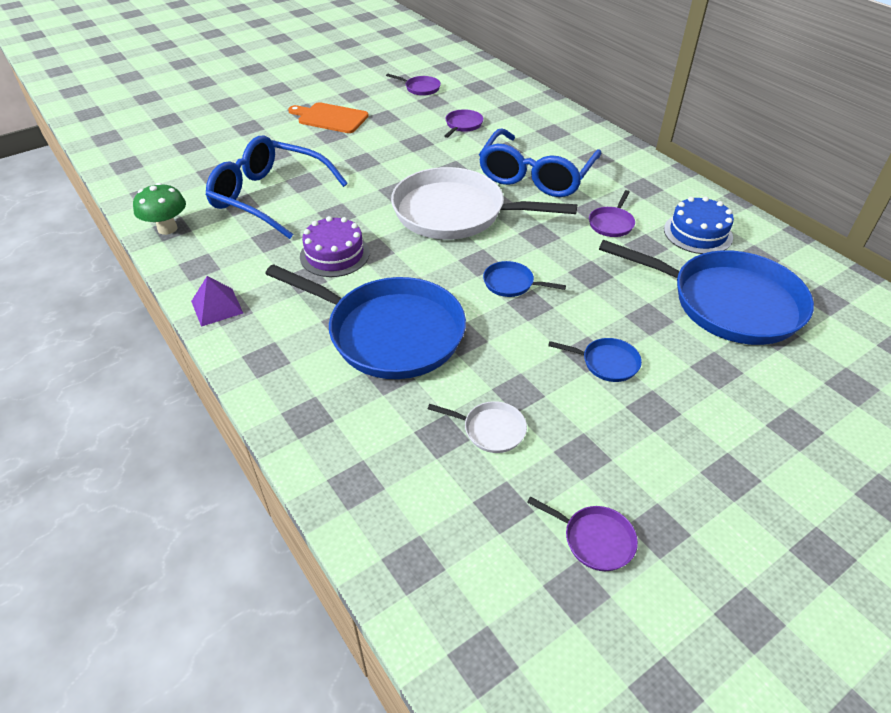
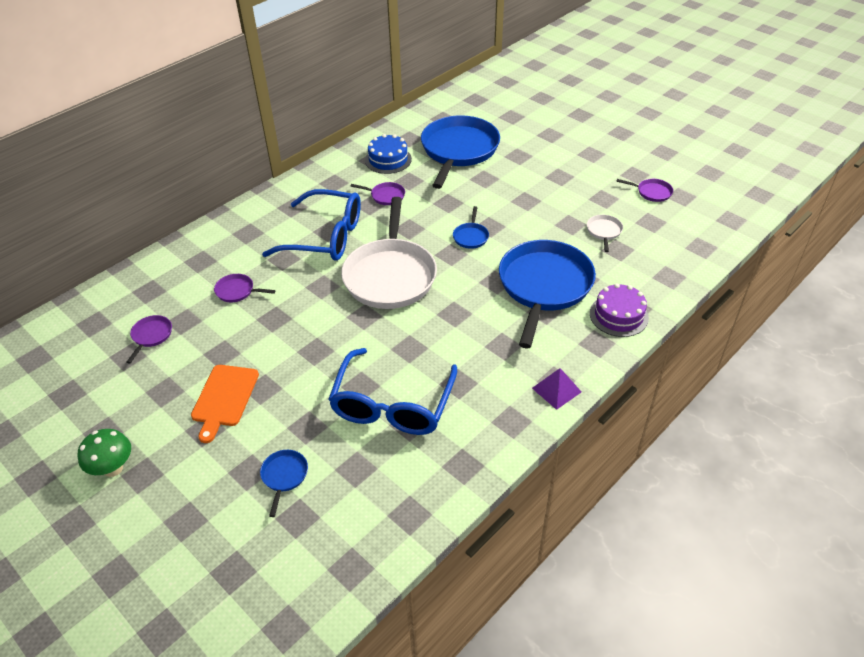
camera: 100 degrees left, 0 degrees up
(167, 228) = (465, 469): green mushroom -> green mushroom (113, 468)
(334, 254) = (467, 335): purple cake -> purple cake (618, 315)
(595, 539) = (652, 192): purple pan -> purple pan turned 90 degrees clockwise
(607, 363) = (531, 193): blue pan -> blue pan (284, 476)

